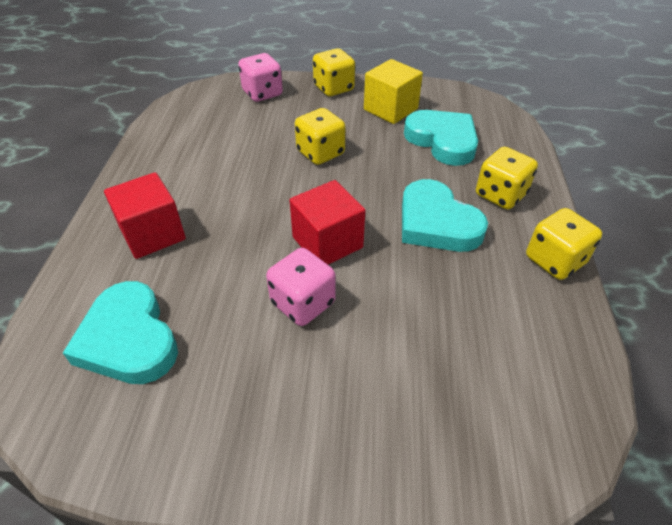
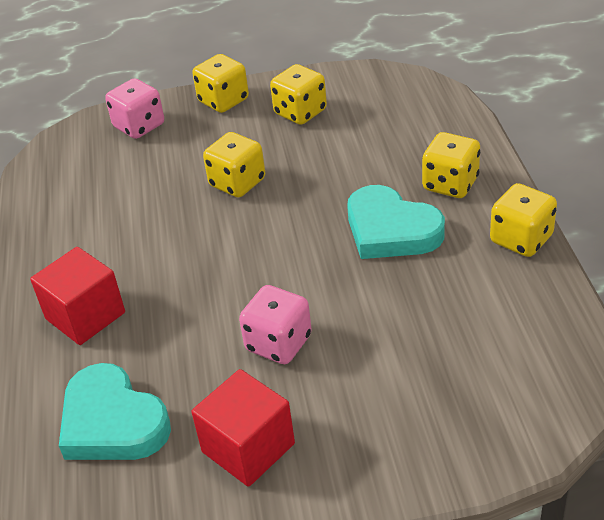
camera: 10 degrees left, 5 degrees down
(327, 242) = (282, 278): red cube -> red cube (248, 448)
(390, 109) = (300, 112): yellow cube -> yellow dice
(442, 141) = (371, 137): turquoise heart -> none

